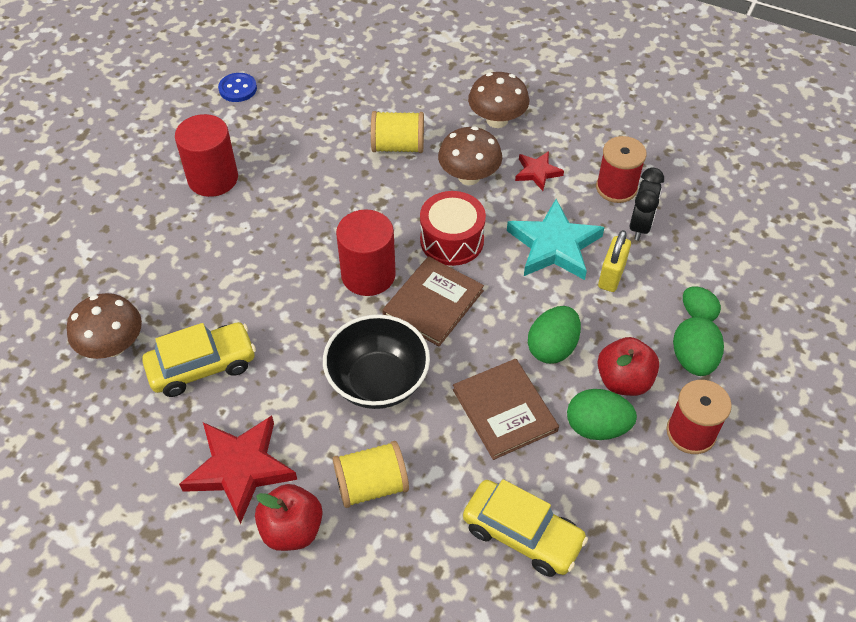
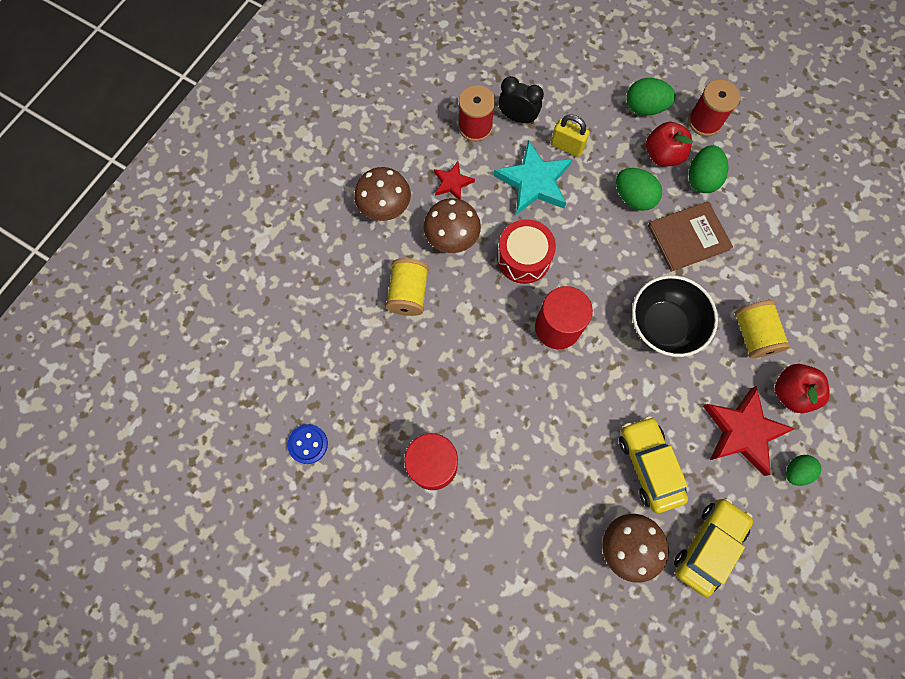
camera: 85 degrees left, 20 degrees up
(433, 303) = (588, 278): brown book -> none
(522, 534) = (786, 238): yellow car -> yellow car (708, 545)
(697, 313) = (604, 96): green egg -> green egg (795, 471)

